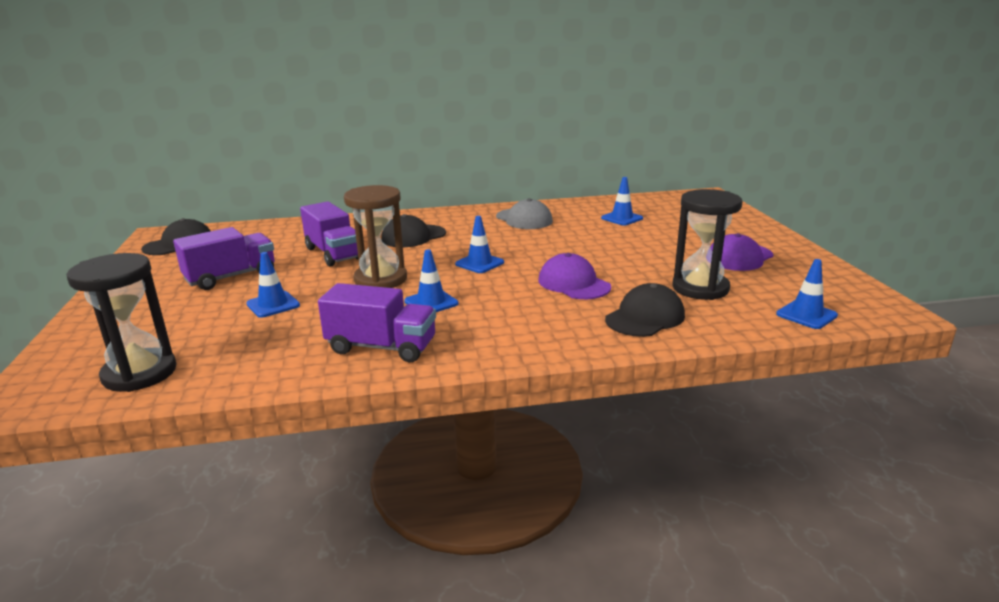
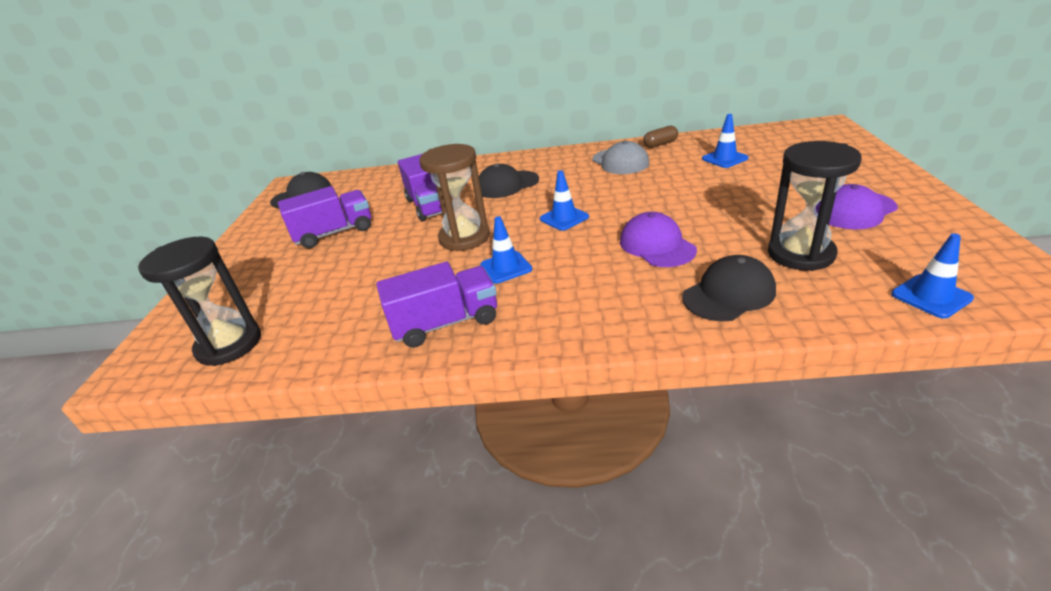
camera: 15 degrees right, 10 degrees up
(273, 305) = (361, 267): blue traffic cone -> none
(381, 347) = (445, 323): purple truck -> purple truck turned 45 degrees counterclockwise
(559, 206) = (660, 144): none -> brown capsule

